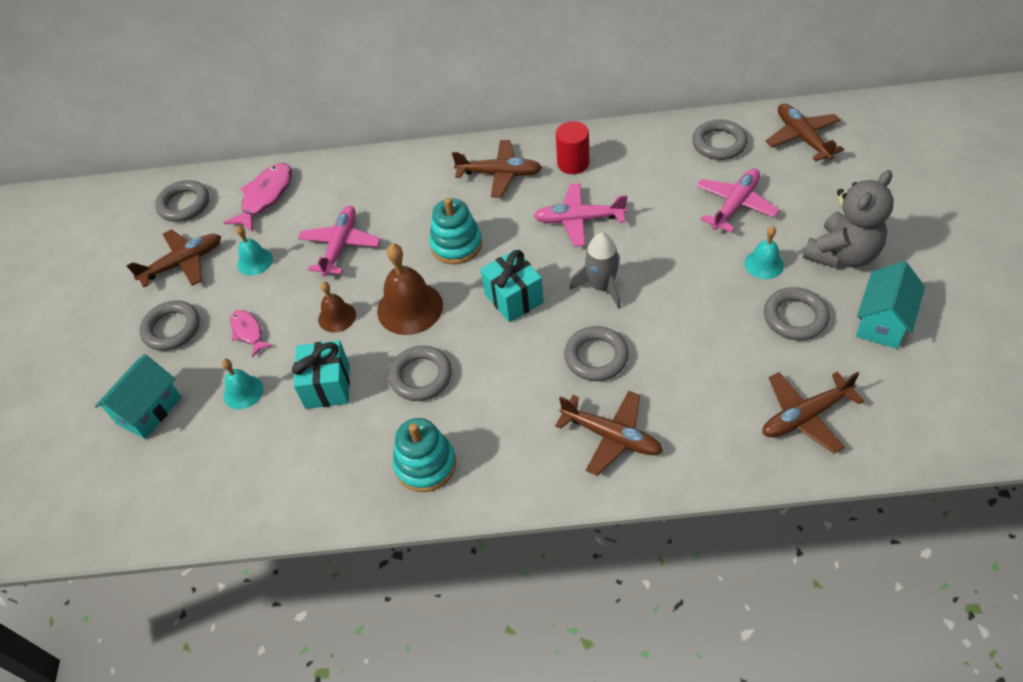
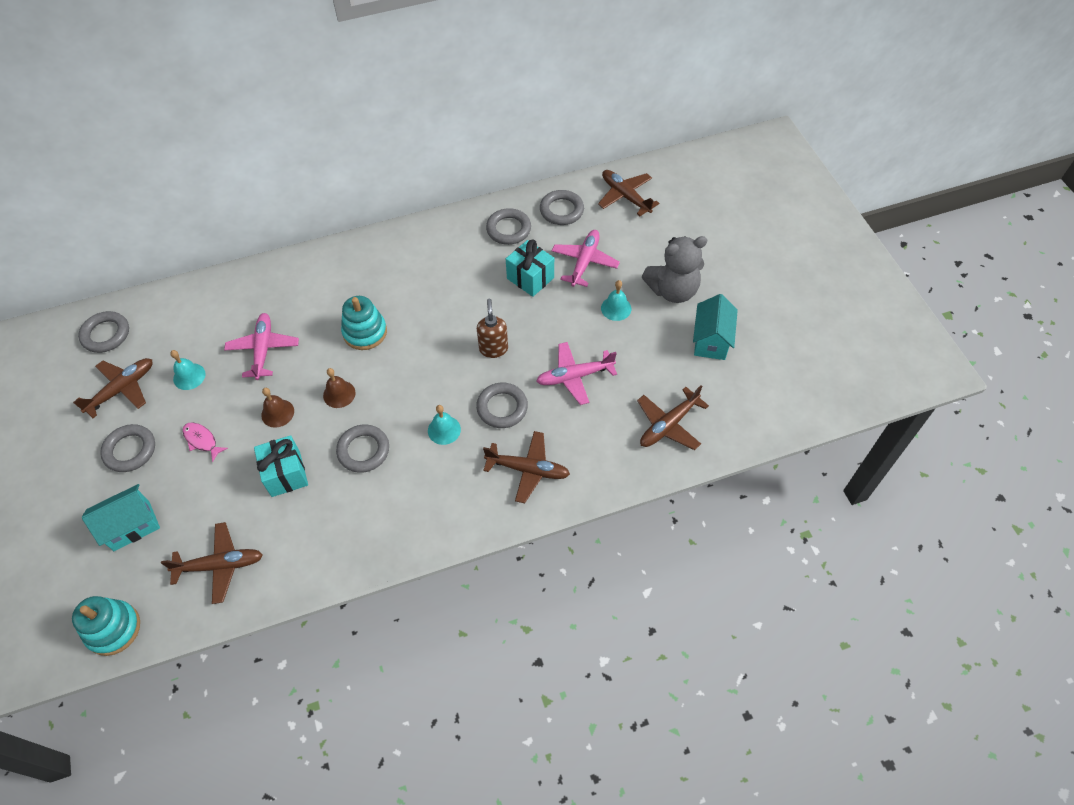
camera: 20 degrees left, 5 degrees up
(149, 410) = (132, 526): turquoise house -> turquoise house turned 45 degrees clockwise
(243, 392) = (213, 493): turquoise bell -> turquoise bell (444, 430)
(265, 197) = (181, 315): pink fish -> none
(410, 308) = (339, 394): brown bell -> brown bell, size x0.57
(425, 464) = (386, 522): turquoise stacking toy -> turquoise stacking toy (113, 629)
(500, 174) = (387, 263): brown plane -> brown plane (220, 565)
(513, 298) = (424, 370): turquoise gift -> turquoise gift (530, 278)
(573, 163) = (446, 245): red cylinder -> none
(578, 220) = (462, 294): pink plane -> pink plane (574, 376)
(601, 287) = (493, 348): grey rocket -> brown soap dispenser
(795, 317) = (647, 348): grey ring -> grey ring (508, 229)
(842, 254) = (673, 290): grey teddy bear -> grey teddy bear turned 45 degrees clockwise

